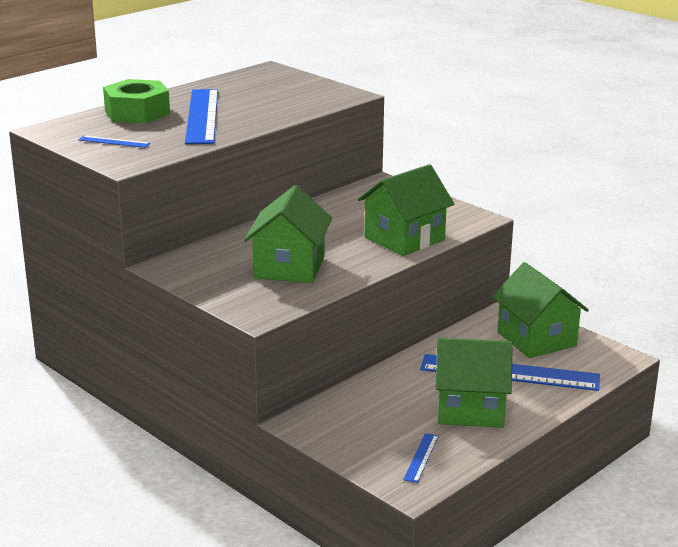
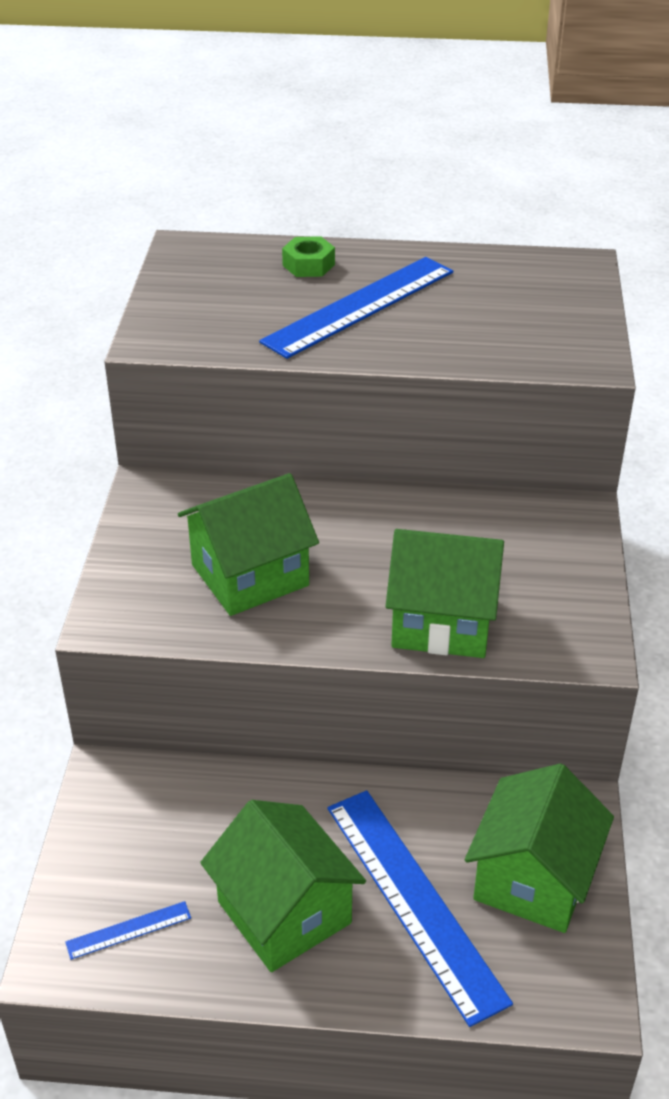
camera: 50 degrees right, 15 degrees up
(114, 142) = (205, 299): blue ruler -> none
(137, 112) = (308, 265): green nut -> green nut, size x0.55

